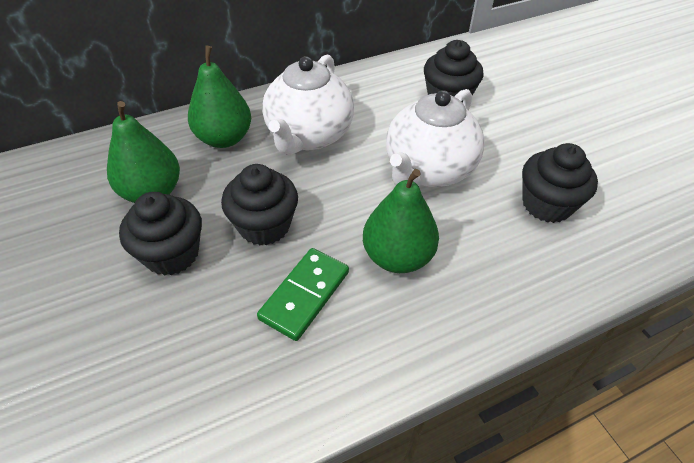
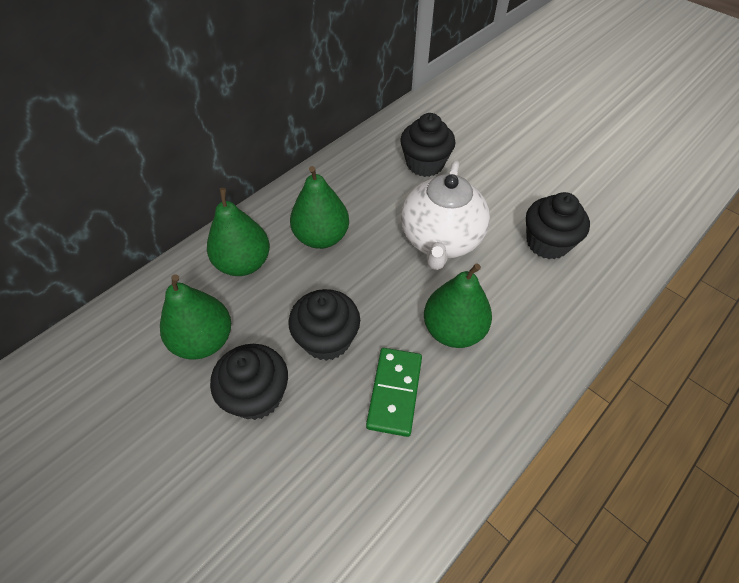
camera: 20 degrees left, 5 degrees up
(309, 136) = (321, 237): white teapot -> green pear

